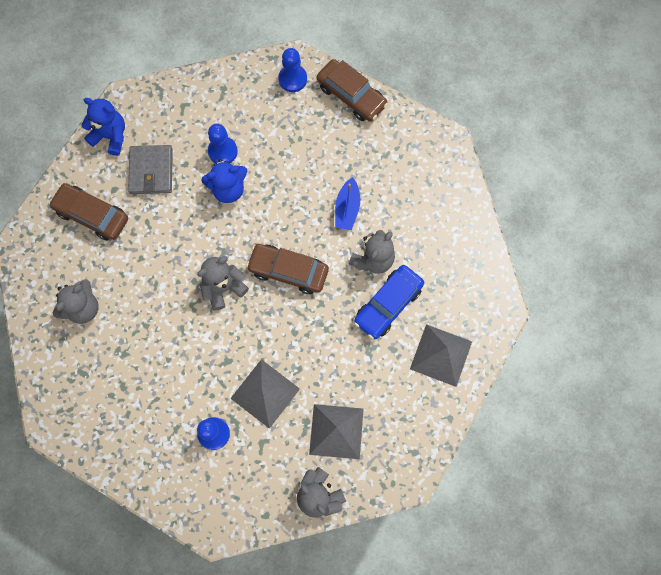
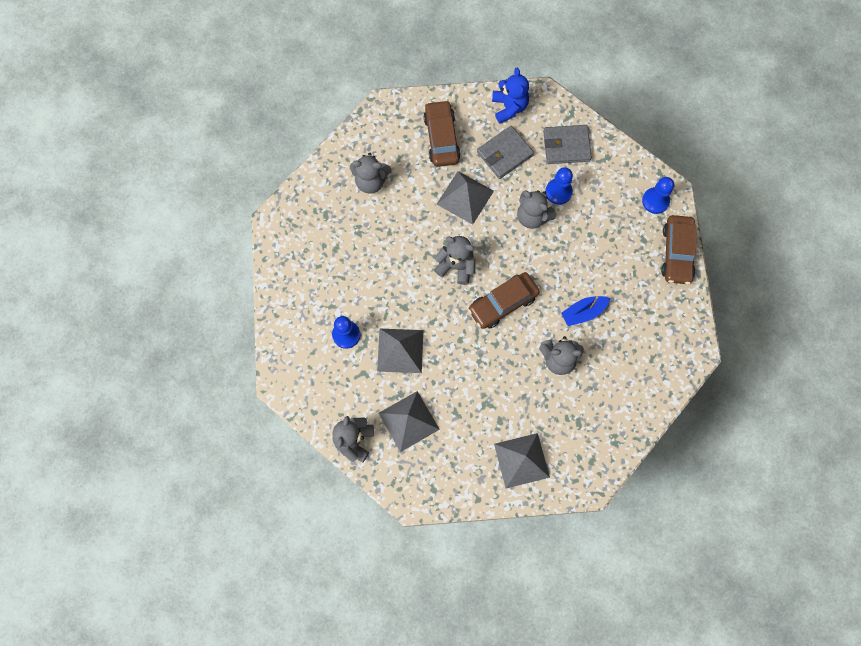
camera: 55 degrees right, 0 degrees up
(165, 234) = (465, 197): none -> grey pyramid
(186, 114) = (566, 146): none -> grey wallet
(228, 189) = (532, 216): blue teddy bear -> grey teddy bear
(288, 271) = (503, 303): brown car -> brown car turned 105 degrees counterclockwise
(388, 304) = (531, 394): blue car -> none

